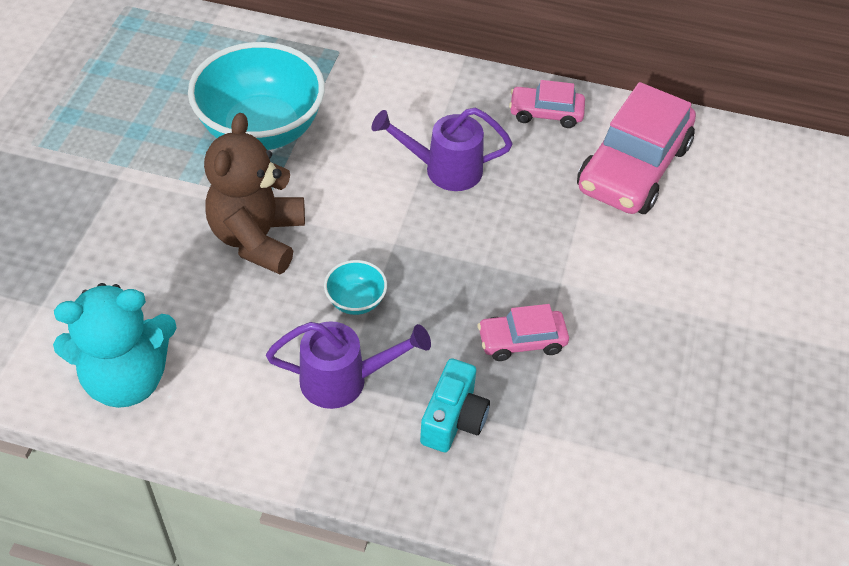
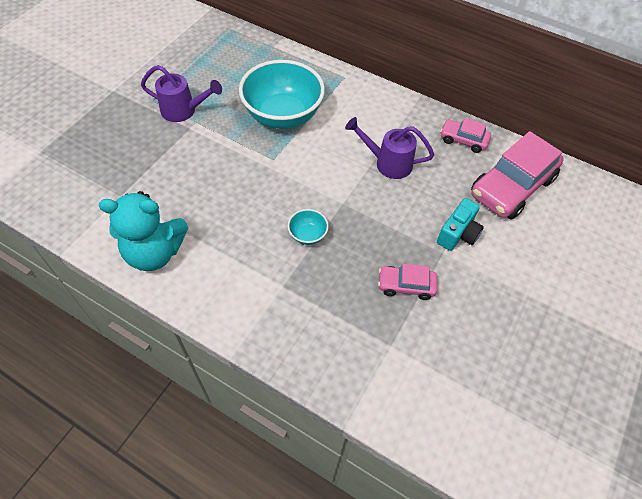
camera: 15 degrees right, 5 degrees up
(258, 238) = (260, 182): brown teddy bear -> none
(344, 380) = (284, 285): purple watering can -> purple watering can (183, 111)
(453, 419) = (346, 327): turquoise camera -> turquoise camera (458, 234)

